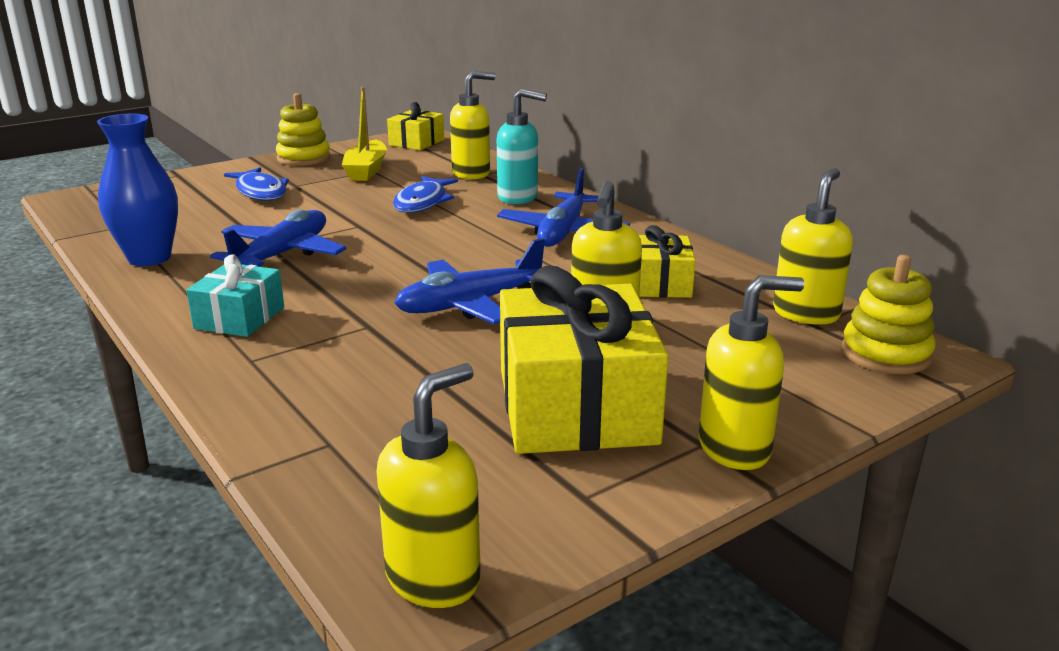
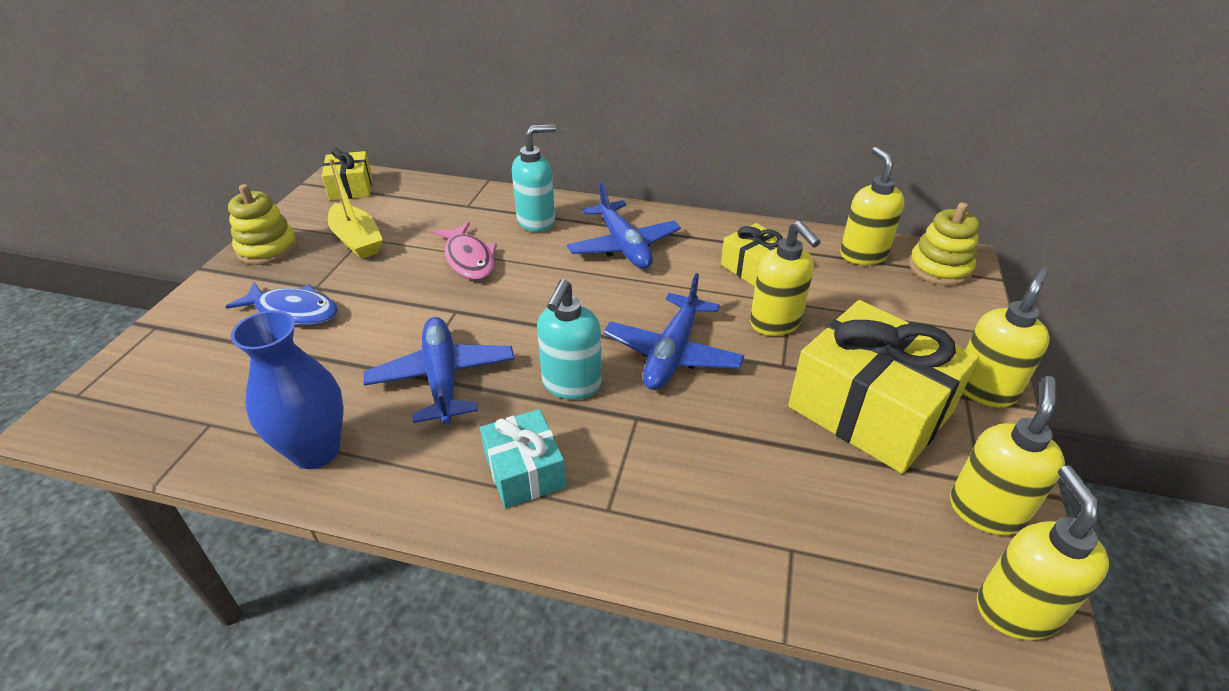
camera: 40 degrees left, 15 degrees up
(358, 290) = (571, 385): none -> turquoise soap dispenser
(423, 202) = (469, 259): blue fish -> pink fish
(472, 174) = (459, 208): yellow soap dispenser -> yellow soap dispenser (985, 510)

